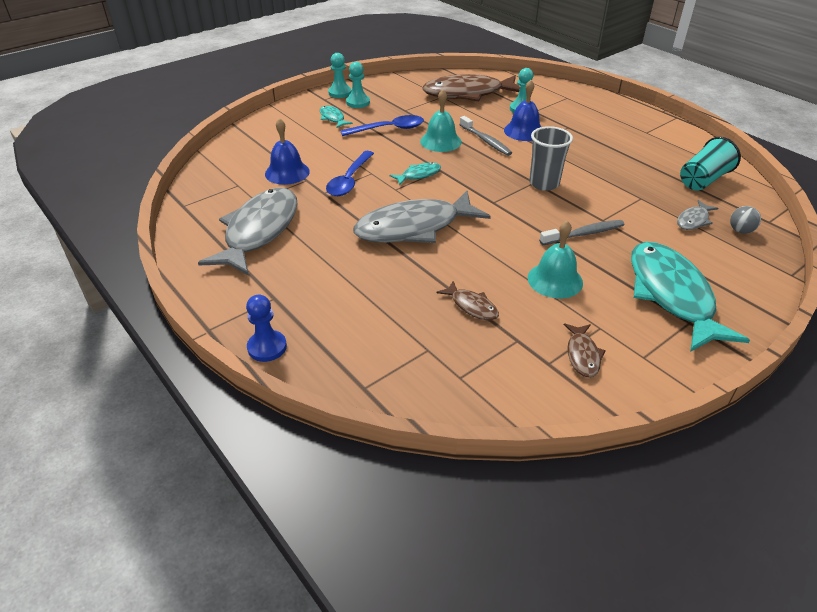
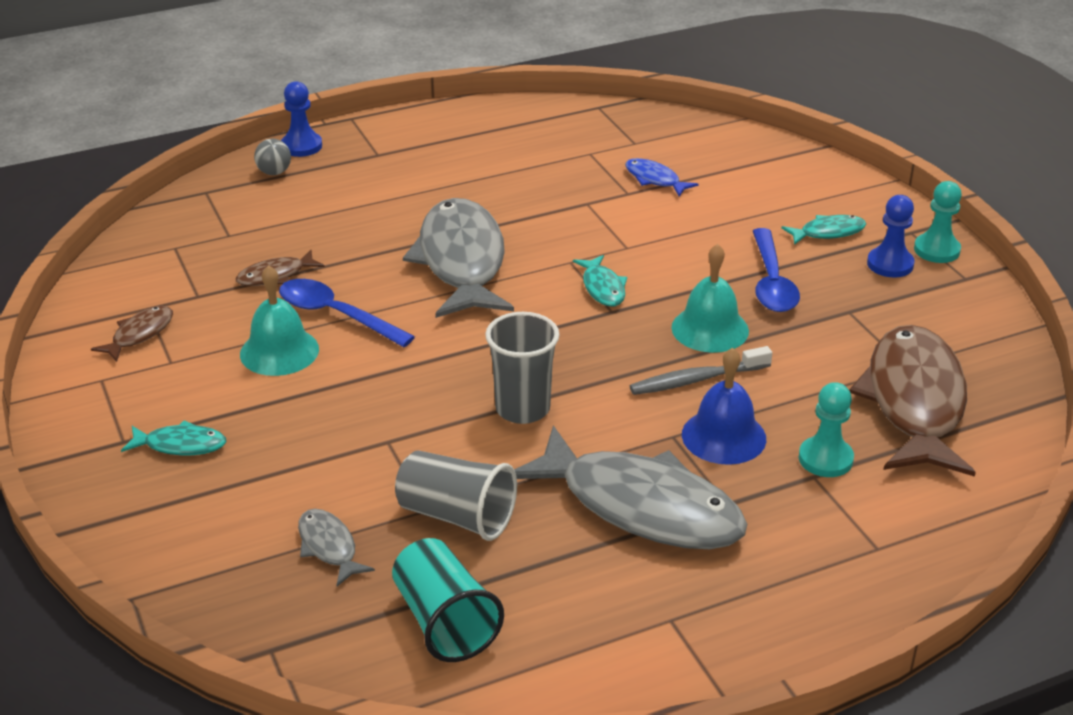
camera: 105 degrees right, 5 degrees down
(259, 231) = (514, 152): grey fish -> grey fish (641, 507)
(287, 172) = (655, 179): blue bell -> blue fish
(349, 180) = (611, 226): blue spoon -> blue spoon (336, 315)
(358, 102) = (890, 264): turquoise pawn -> blue pawn
(582, 355) = (140, 334): brown fish -> brown fish turned 105 degrees clockwise
(584, 234) = (362, 409): grey toothbrush -> none
(638, 188) = (457, 516): none -> grey cup
(671, 295) = (181, 445): turquoise fish -> turquoise fish, size x0.44
(740, 231) = (268, 594): grey ball -> grey ball (274, 172)

